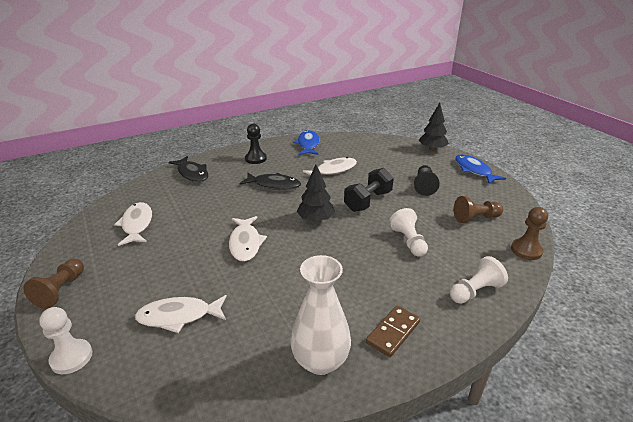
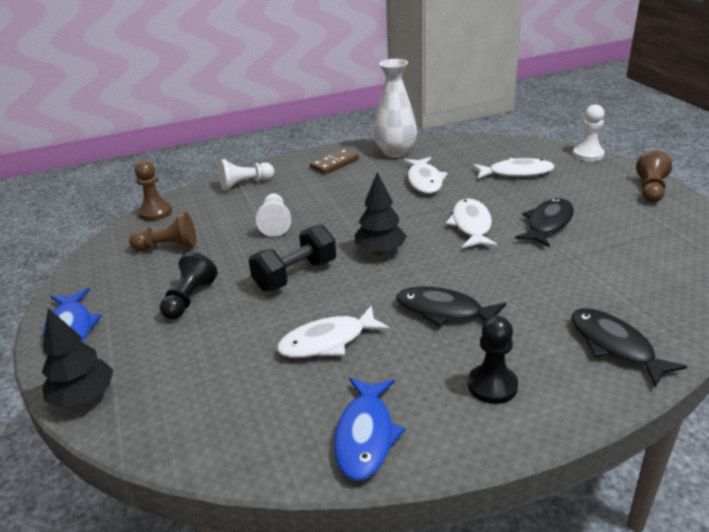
camera: 170 degrees left, 0 degrees up
(137, 224) = (633, 251): white fish -> white fish (424, 181)
(183, 246) = (548, 224): none -> black fish

